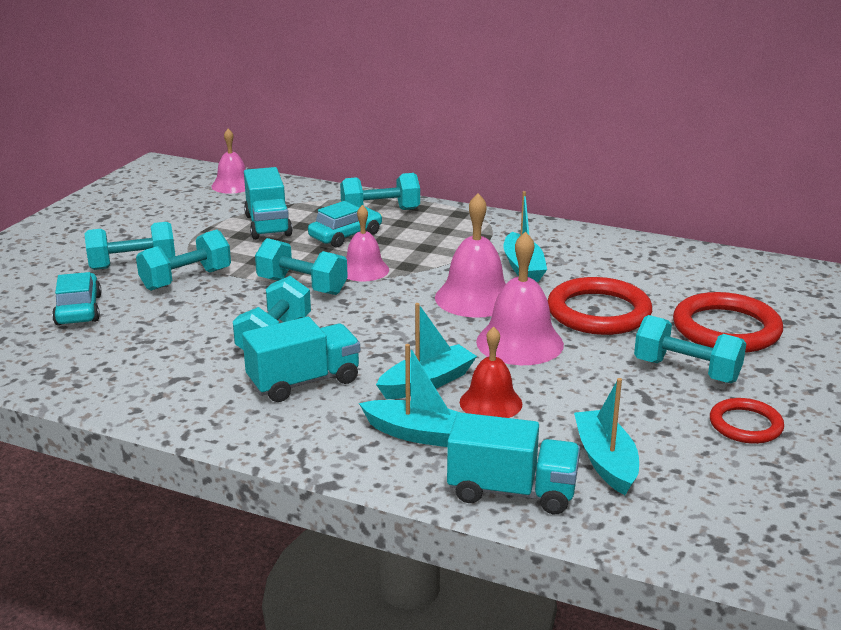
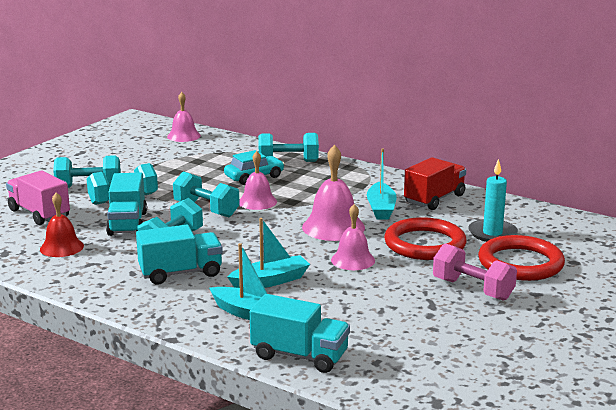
camera: 10 degrees right, 5 degrees down
(78, 310) = (39, 214): turquoise car -> pink truck
(268, 225) = (198, 166): turquoise truck -> turquoise truck (127, 223)
(490, 403) = (311, 298): red bell -> red bell (61, 247)
(519, 342) = (353, 260): pink bell -> pink bell, size x0.66
(582, 249) = (434, 199): none -> red truck
(605, 461) = (379, 343): turquoise boat -> none
(673, 290) = (492, 233): none -> turquoise candle
(686, 371) = (473, 289): turquoise dumbbell -> pink dumbbell
(745, 425) = (499, 329): red ring -> none

